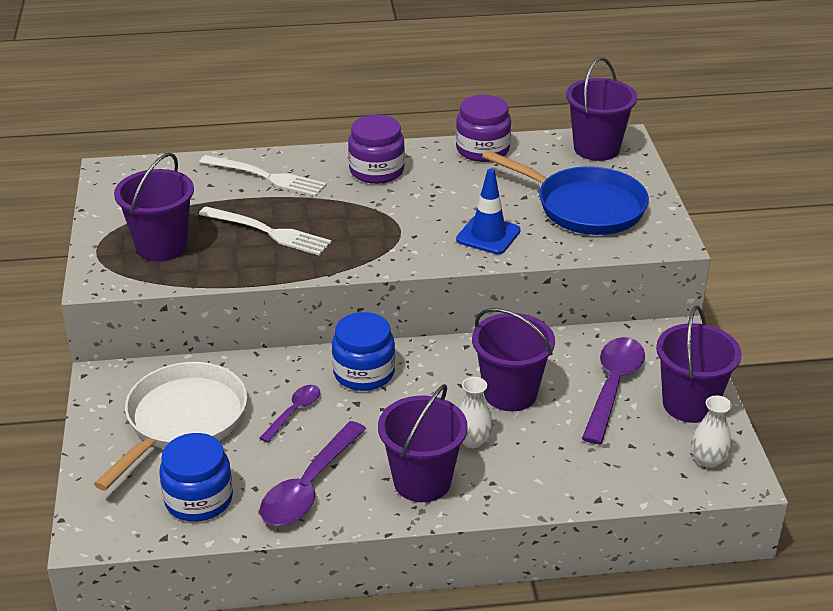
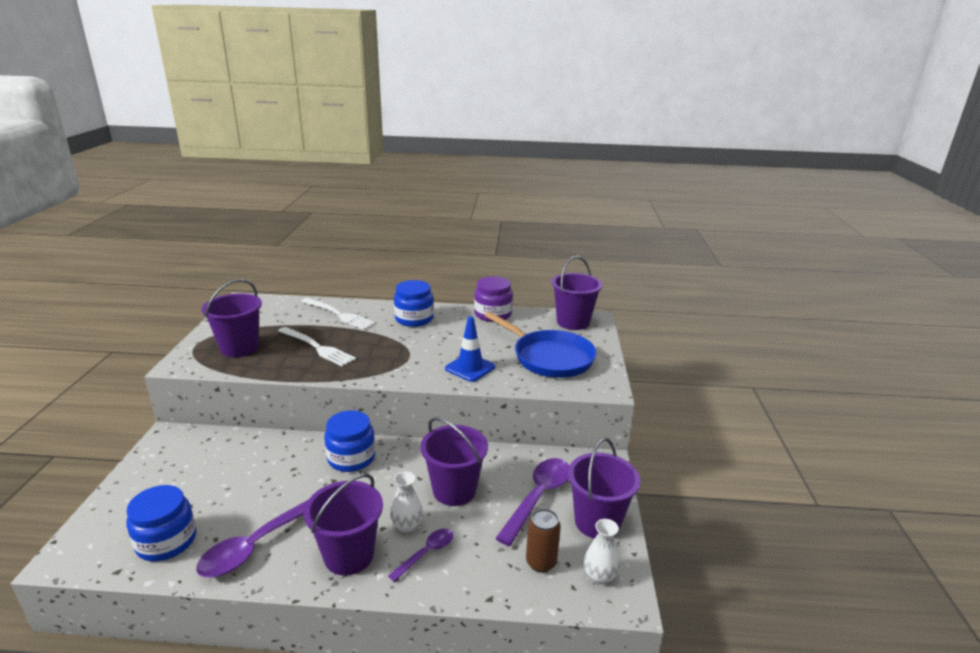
camera: 10 degrees right, 10 degrees down
(182, 421) = (198, 475): white pan -> none
(294, 412) = (283, 480): purple spoon -> purple spoon (426, 553)
(376, 171) = (414, 319): purple jar -> blue jar
(640, 456) = (541, 562): none -> brown can

